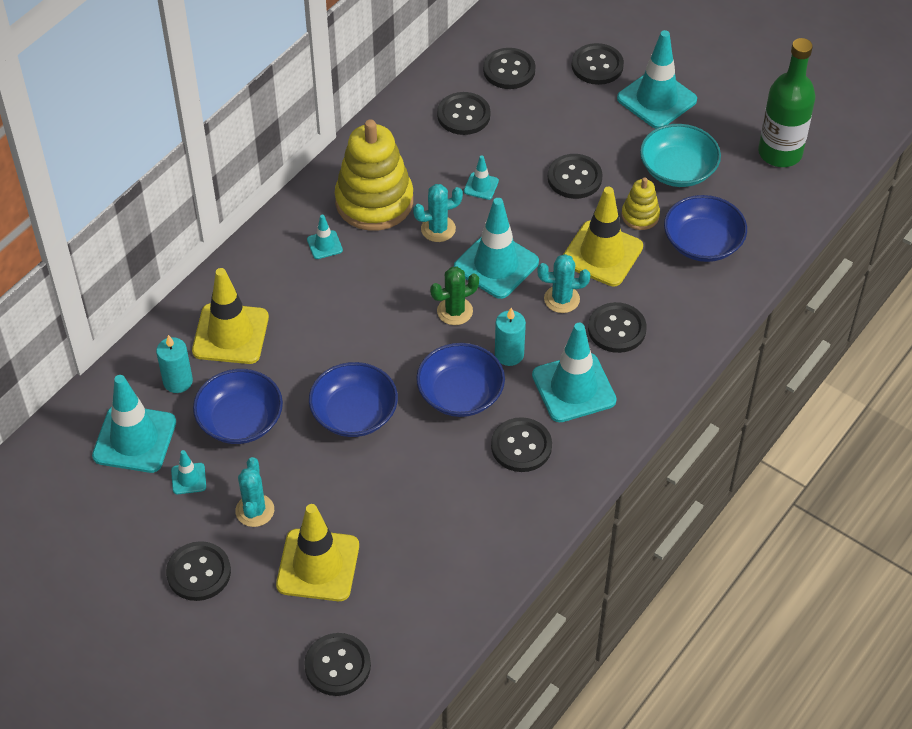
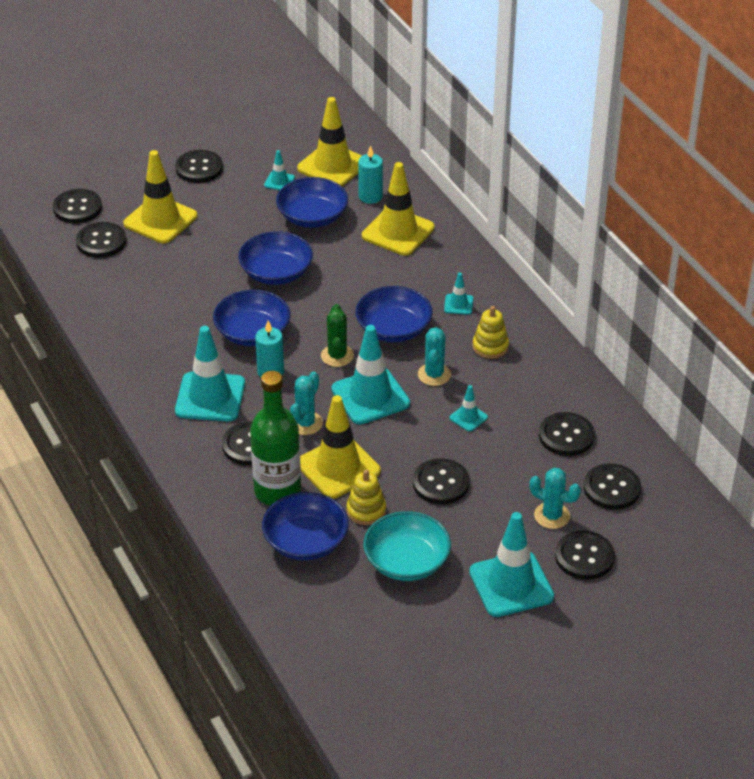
camera: 115 degrees right, 10 degrees down
(134, 439) = (332, 166): turquoise traffic cone -> yellow traffic cone
(255, 510) = (228, 204): turquoise cactus -> turquoise cactus (552, 516)
(374, 201) = (490, 346): yellow stacking toy -> yellow stacking toy, size x0.48
(389, 282) = (393, 329): none -> blue bowl
(521, 446) = (178, 349): black button -> black button (101, 241)
(780, 153) = (381, 651): green bottle -> green bottle (277, 491)

